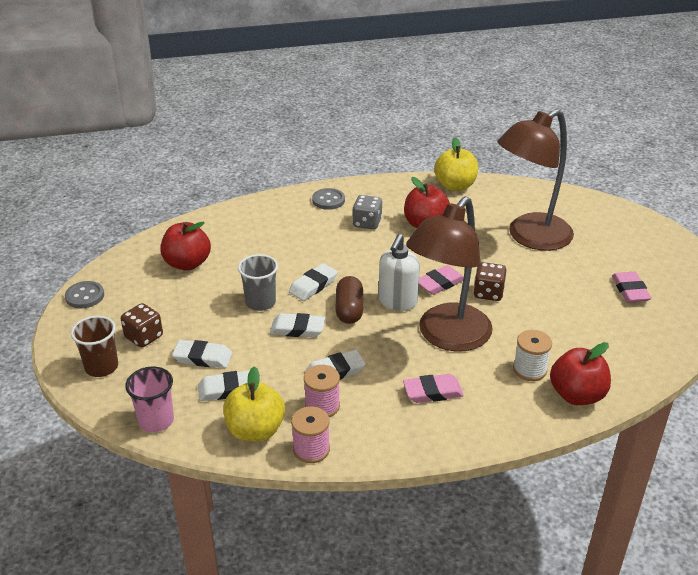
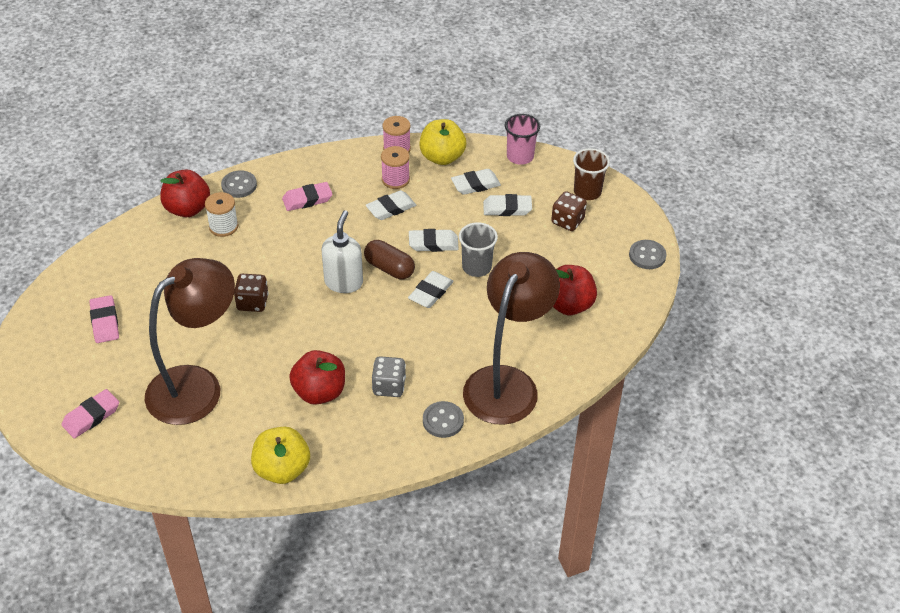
camera: 170 degrees right, 10 degrees up
(349, 310) = (389, 268): brown capsule -> brown capsule turned 45 degrees counterclockwise
(440, 283) = (302, 309): pink eraser -> pink eraser (91, 416)
(447, 337) = (295, 250): brown lamp -> brown lamp (507, 383)
(518, 419) = (239, 185): none -> grey button

